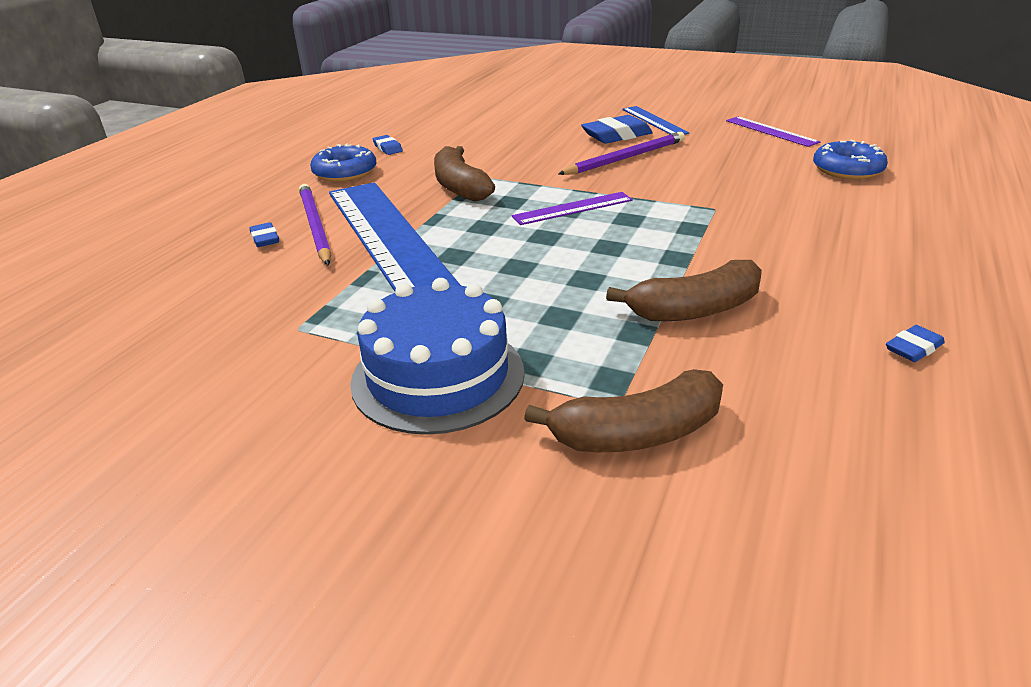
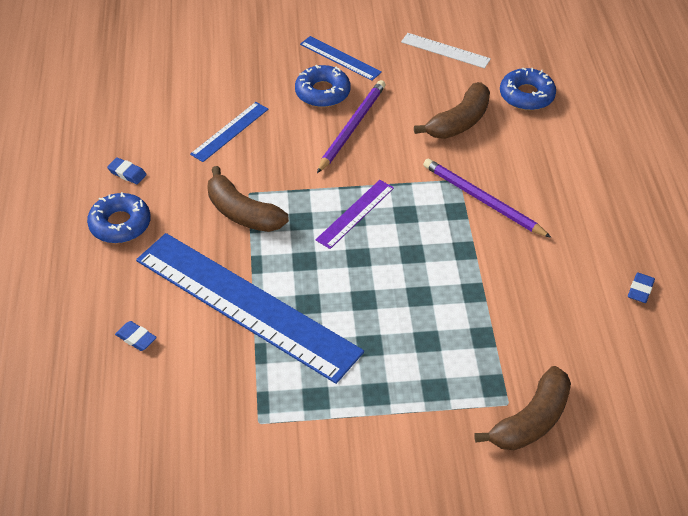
camera: 30 degrees left, 15 degrees up
(315, 226) = (164, 308): purple pencil -> purple pencil (482, 200)
(438, 376) = (389, 425): blue cake -> none
(504, 142) = (230, 131): none -> blue ruler
(616, 135) = (322, 92): blue eraser -> blue donut
(694, 309) = (505, 301): brown banana -> brown banana (459, 122)
(771, 131) = (445, 50): purple ruler -> white ruler

